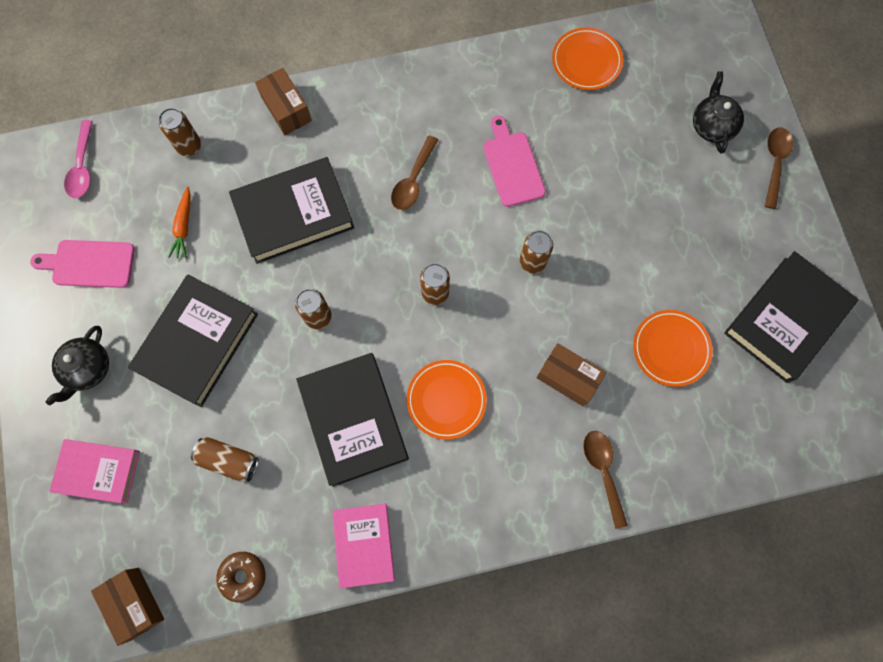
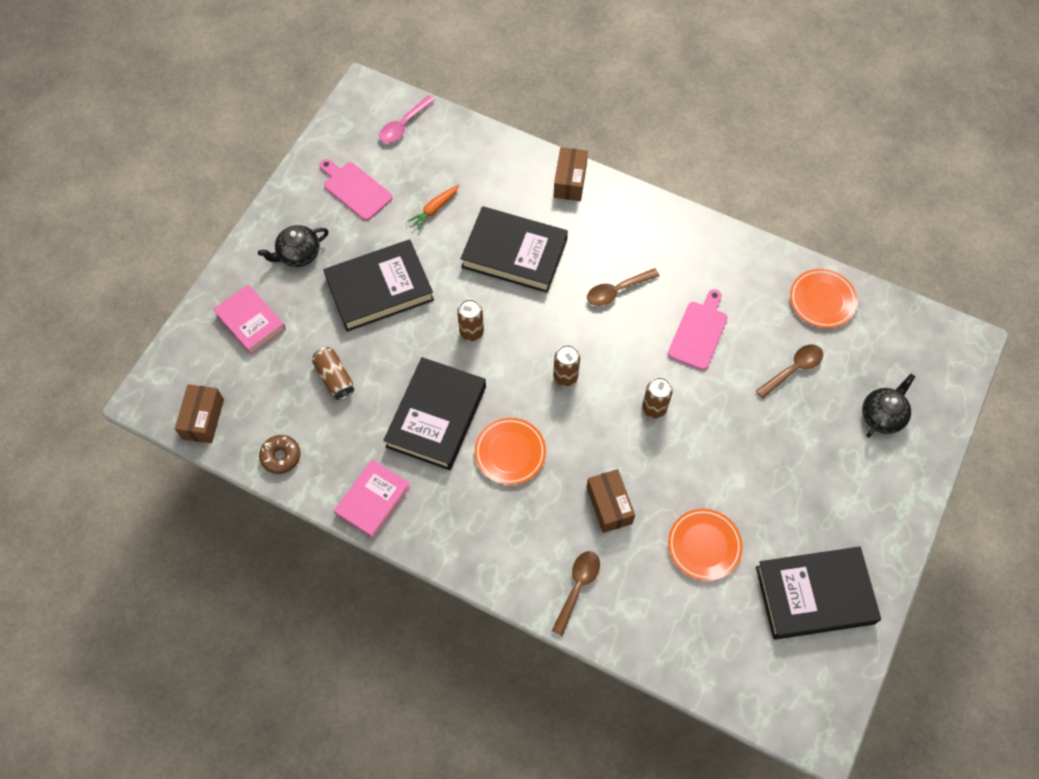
camera: 40 degrees right, 10 degrees down
(189, 146) = (483, 160): brown can -> none
(774, 163) = (909, 479): brown spoon -> brown spoon (793, 369)

